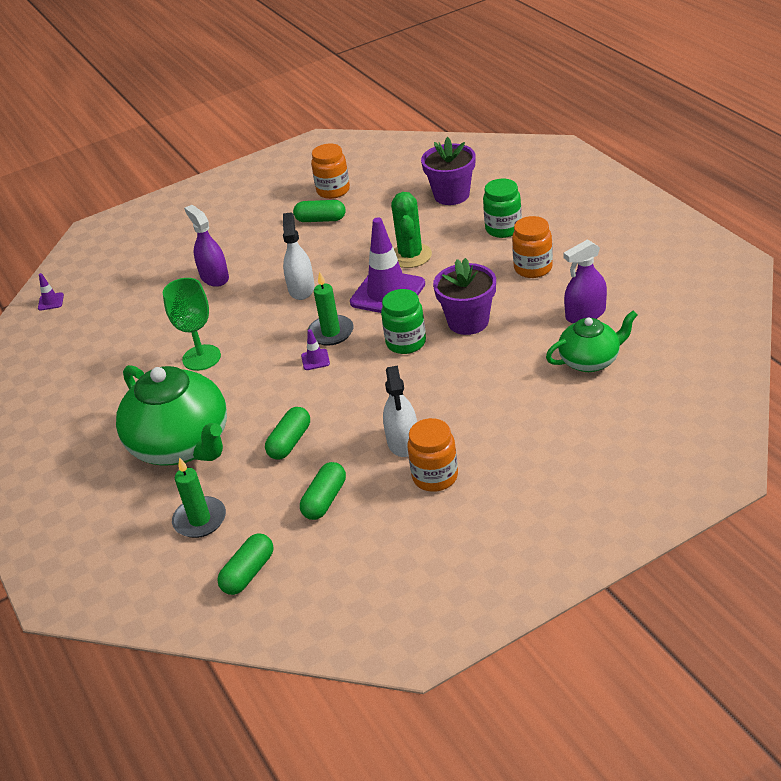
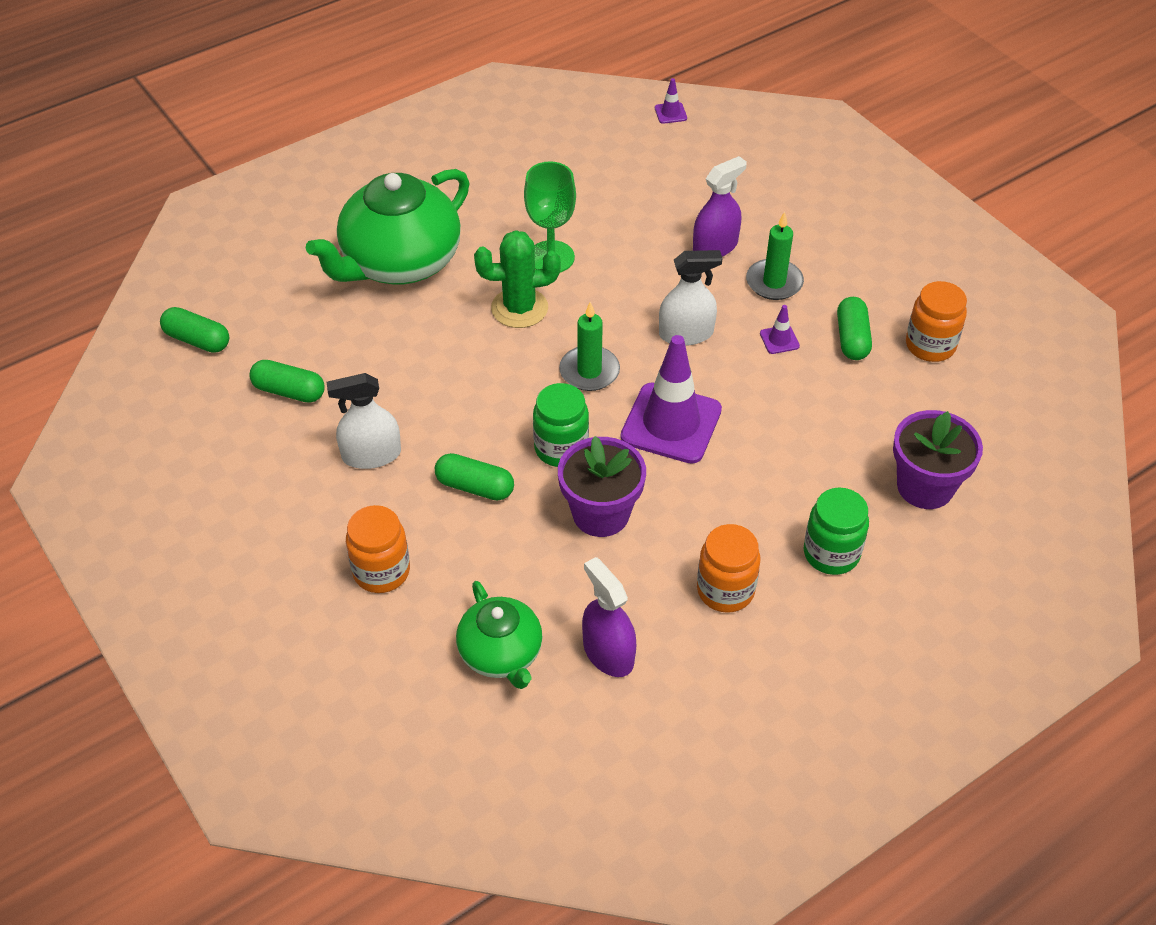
camera: 80 degrees right, 10 degrees up
(200, 520) = (281, 293): green candle -> green candle (774, 282)
(290, 442) = (389, 352): green capsule -> green capsule (475, 487)
(315, 360) = (536, 361): purple traffic cone -> purple traffic cone (779, 340)
(410, 256) = (760, 444): green cactus -> green cactus (519, 308)
(435, 477) = (306, 488): orange jar -> orange jar (381, 571)

